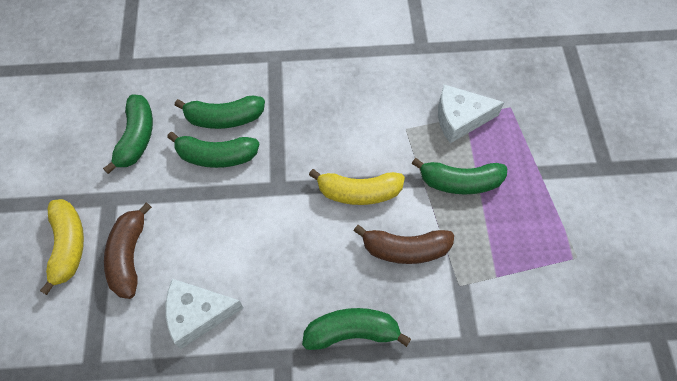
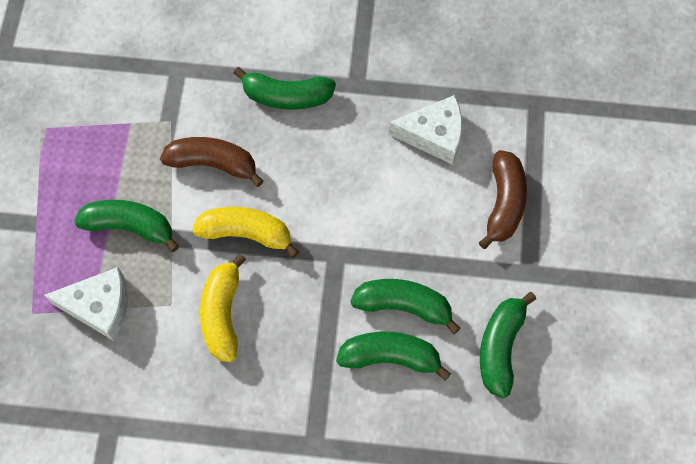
camera: 170 degrees left, 5 degrees up
(68, 246) = (570, 225): yellow banana -> yellow banana (222, 314)

